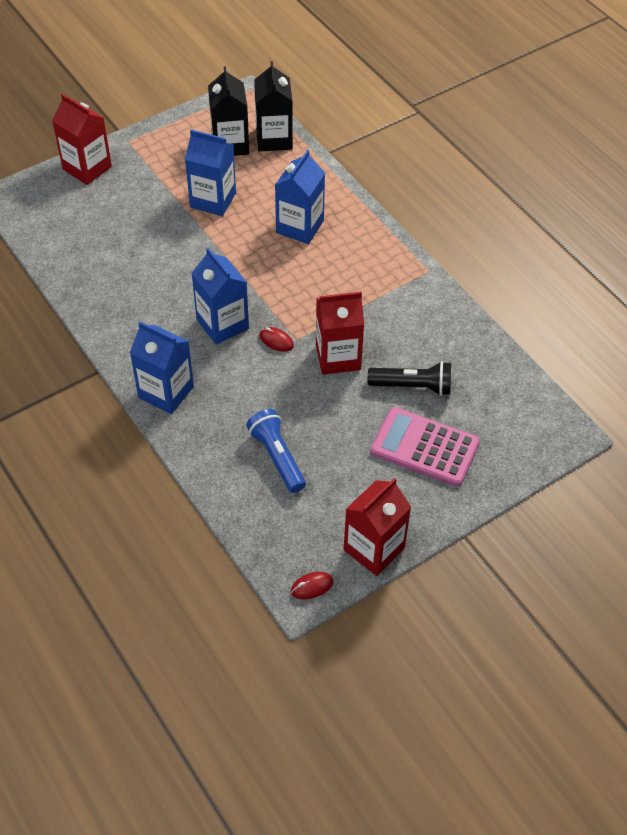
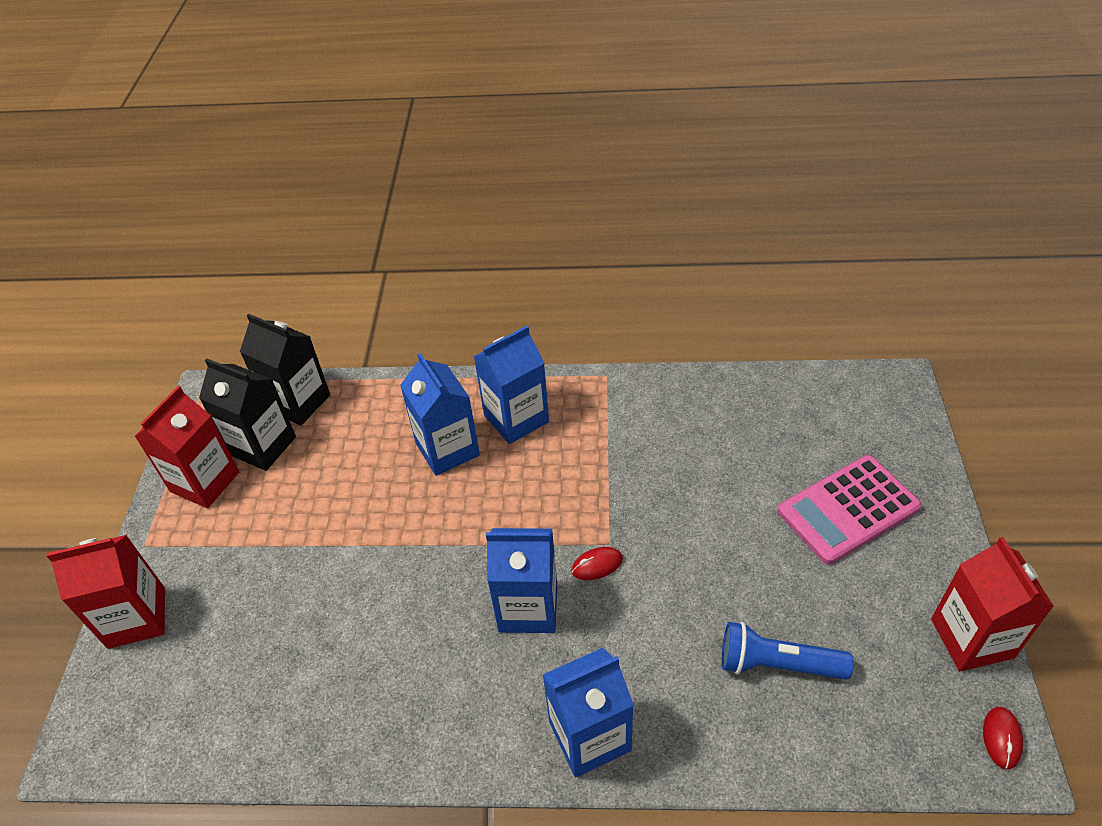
camera: 50 degrees left, 5 degrees down
(213, 200) = (328, 509): blue carton -> blue carton (516, 418)
(338, 357) = (666, 518): red carton -> red carton (205, 482)
(412, 386) = (755, 474): black flashlight -> none

